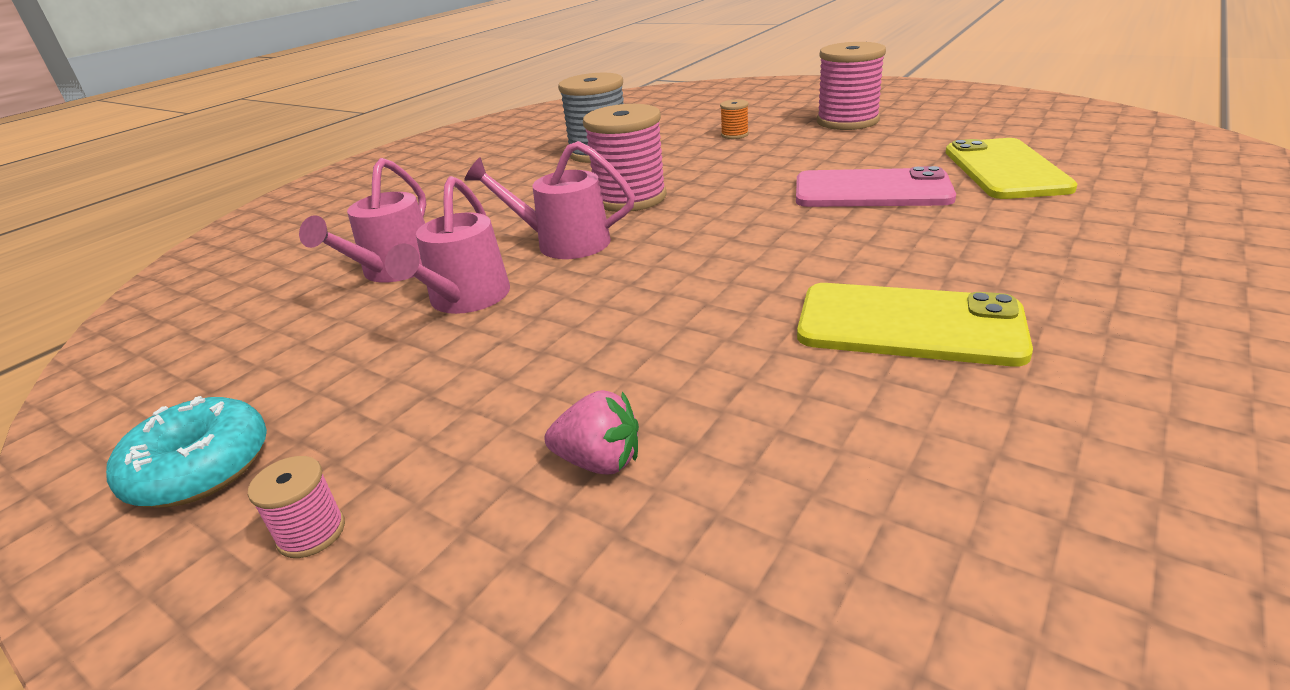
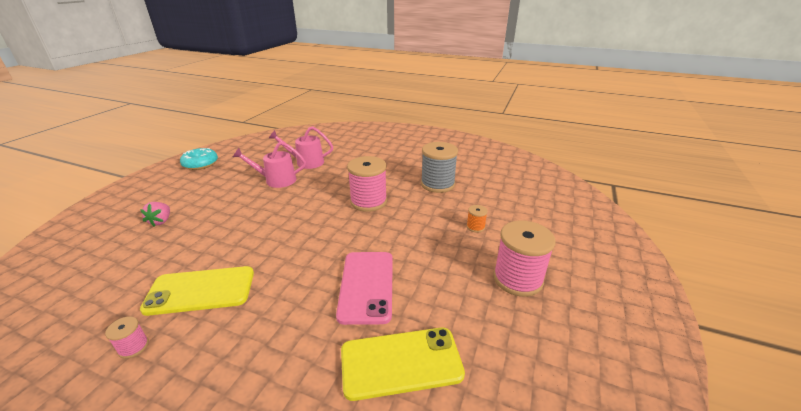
camera: 75 degrees right, 0 degrees up
(311, 533) = (163, 185): pink spool -> pink spool (133, 347)
(563, 243) = (320, 192): pink watering can -> none
(908, 325) = (201, 290): yellow phone -> yellow phone turned 75 degrees clockwise

